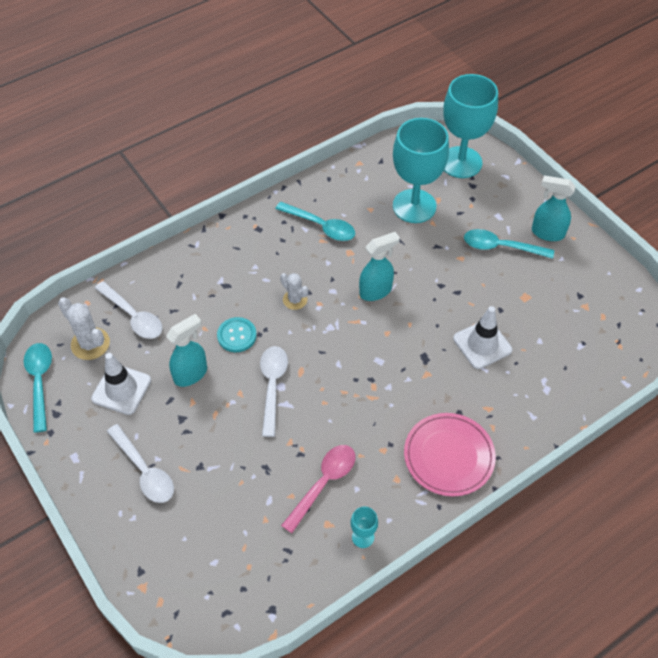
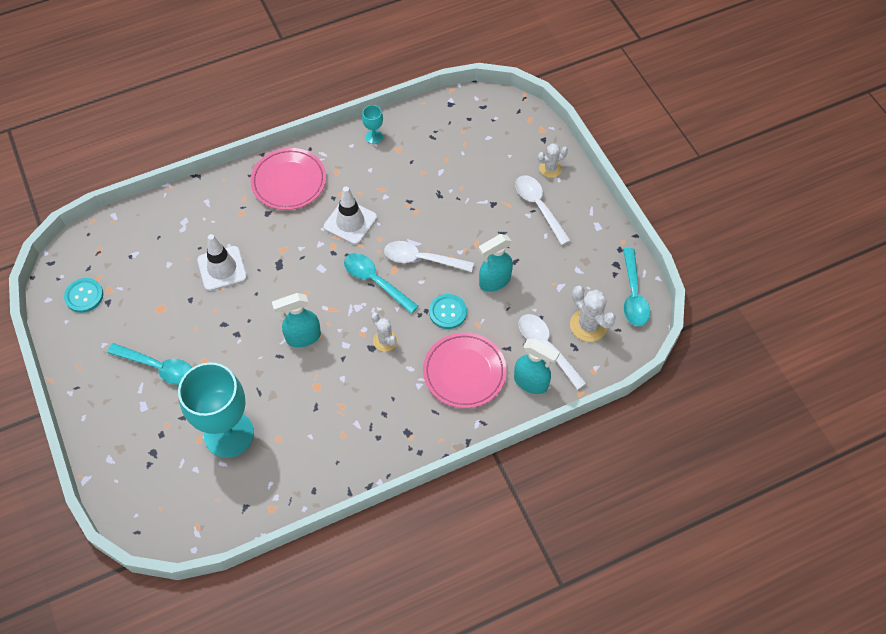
camera: 170 degrees left, 5 degrees up
(121, 389) = (558, 277): white traffic cone -> white traffic cone (350, 222)
(131, 527) = (550, 168): none -> white cactus
(213, 283) = (464, 372): none -> pink plate
(272, 386) = (422, 259): white spoon -> white spoon turned 90 degrees clockwise
(320, 226) = (339, 424): turquoise spoon -> turquoise spoon (375, 281)
(323, 484) = (395, 176): pink spoon -> none
(461, 162) = (152, 488): turquoise goblet -> none
(547, 233) = (102, 376): turquoise spray bottle -> turquoise spray bottle (531, 383)
(606, 297) = (84, 296): none -> turquoise button

